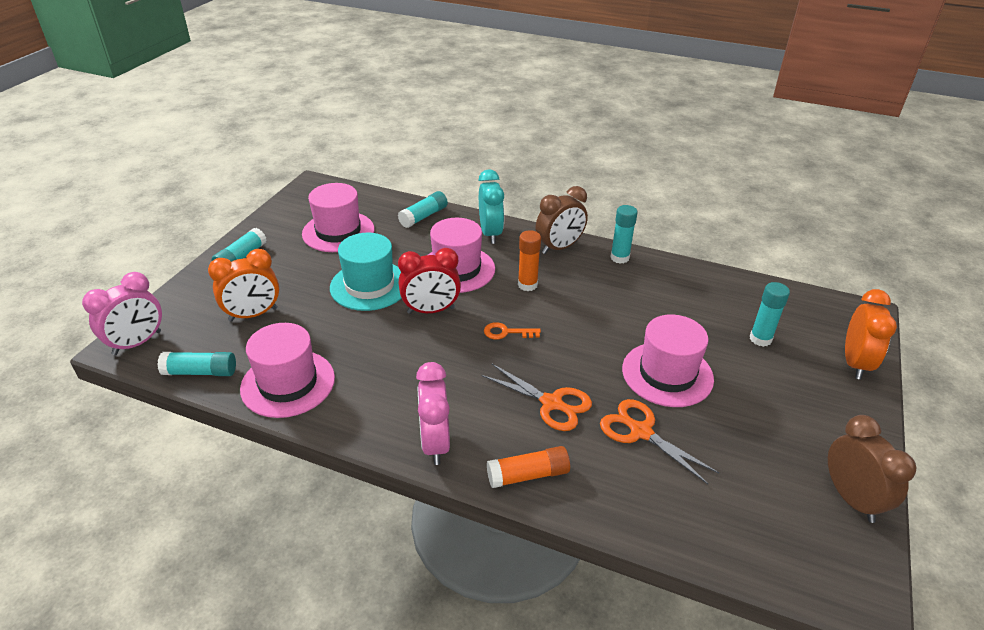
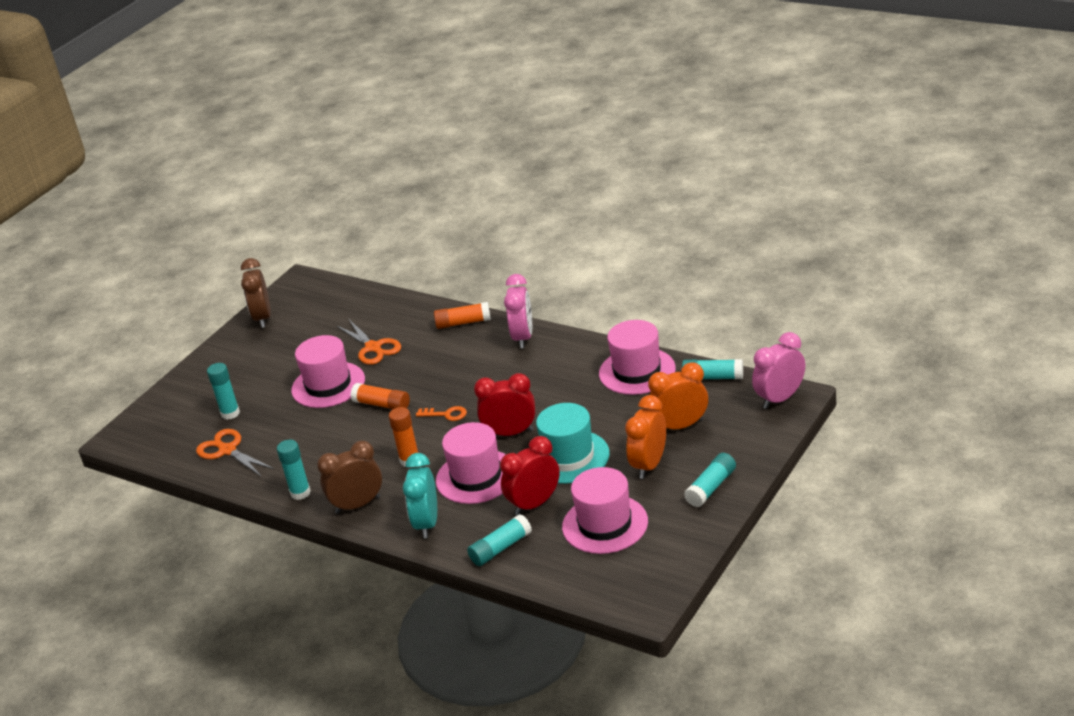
camera: 165 degrees left, 5 degrees down
(399, 247) = (534, 504): none -> red clock
(552, 403) = (429, 363): orange scissors -> orange scissors (227, 450)
(585, 346) = (382, 405): none -> orange glue stick
(855, 363) = (173, 396): orange clock -> orange clock (649, 465)

